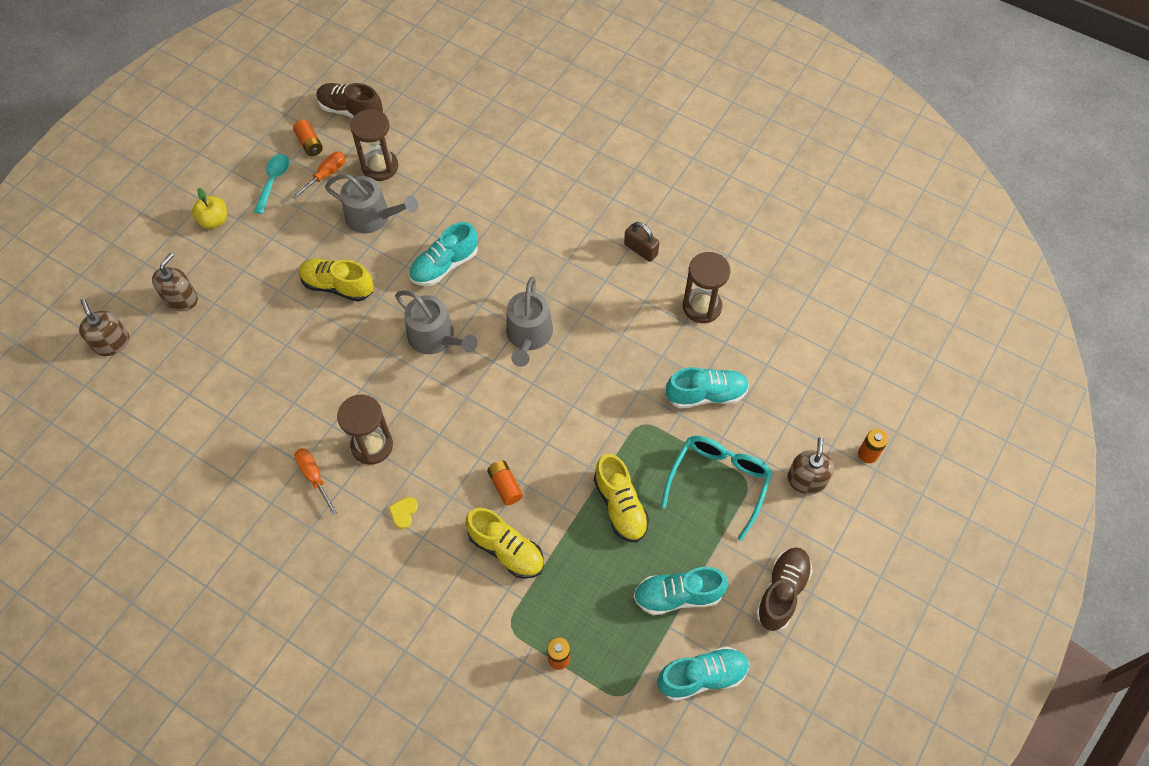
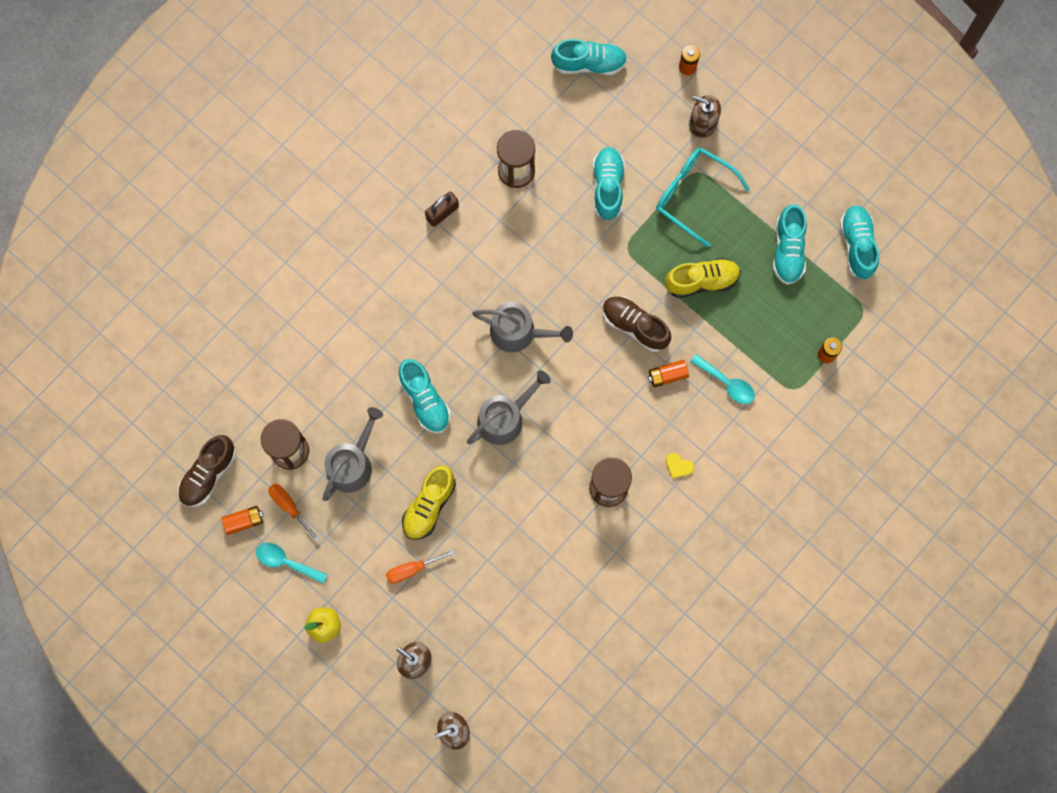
camera: 80 degrees left, 15 degrees up
(314, 477) = (631, 542): orange screwdriver -> orange screwdriver (412, 569)
(506, 550) = (726, 383): yellow shoe -> turquoise spoon
(782, 592) = (797, 167): brown shoe -> brown shoe (635, 326)
(840, 356) = (589, 64): none -> turquoise shoe

